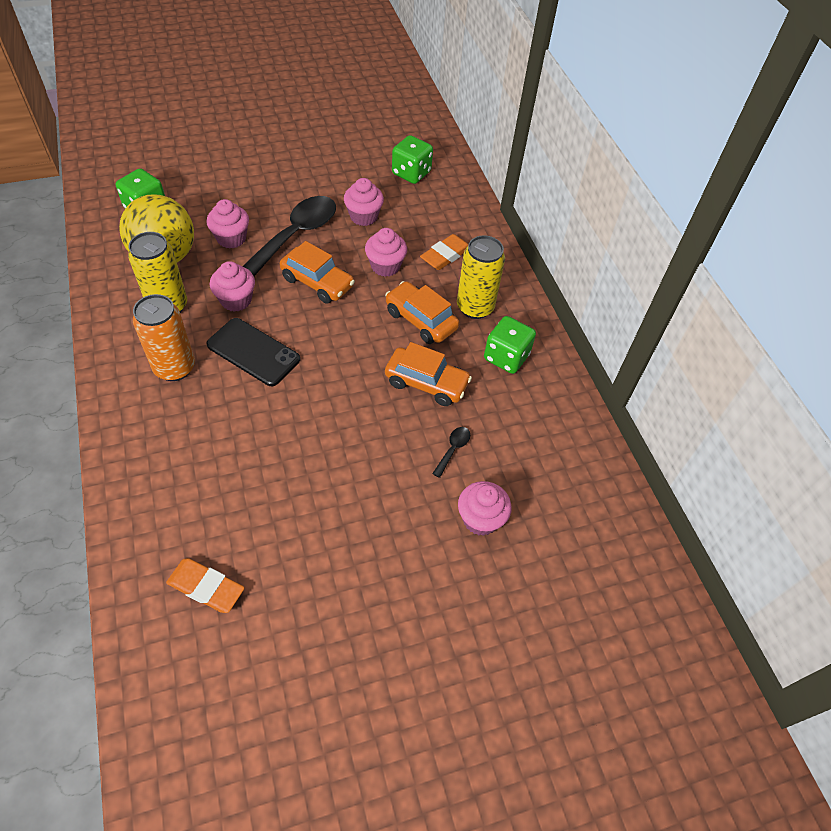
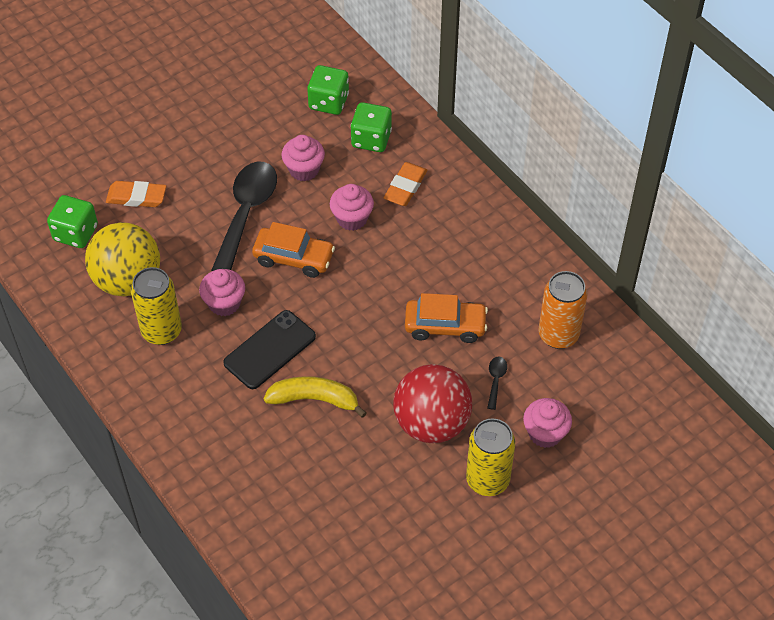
camera: 15 degrees left, 0 degrees up
(174, 368) = (204, 390): orange can -> orange can (558, 335)
(206, 587) = (341, 568): orange eraser -> orange eraser (136, 197)
(231, 238) = (183, 238): pink cupcake -> none
(253, 352) = (269, 350): black phone -> black phone turned 60 degrees counterclockwise
(270, 409) = (314, 399): none -> yellow banana
(370, 469) = (431, 423): none -> red ball
(421, 320) = (412, 265): orange car -> none
(475, 307) = (457, 234): yellow can -> yellow can (487, 480)
(506, 357) = (507, 276): green dice -> green dice (371, 139)

